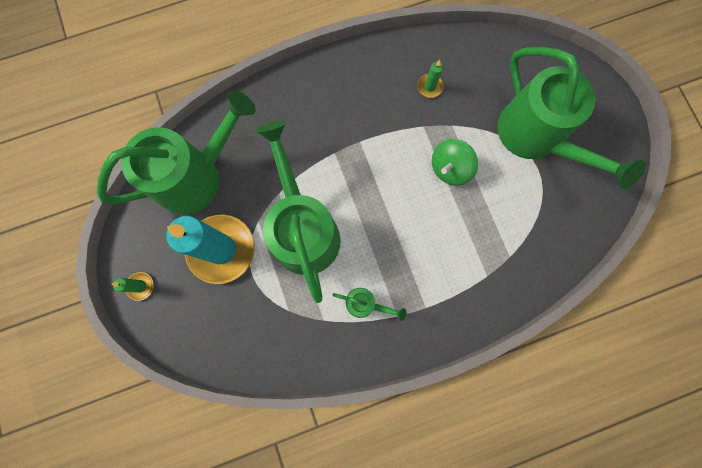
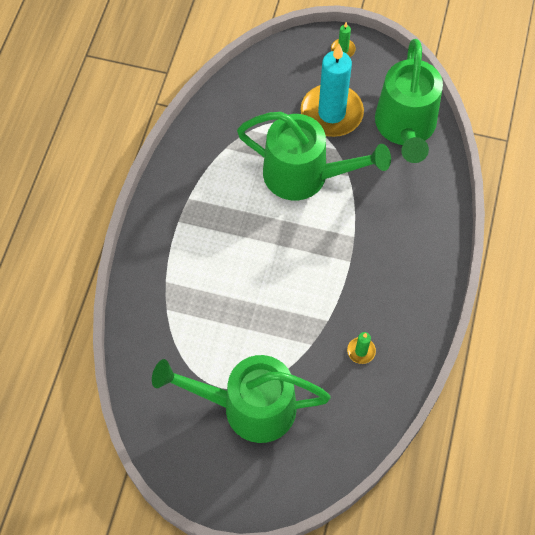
camera: 125 degrees right, 15 degrees down
(365, 304) = (214, 182): green watering can -> none
(449, 168) = (274, 315): green spinning top -> none

